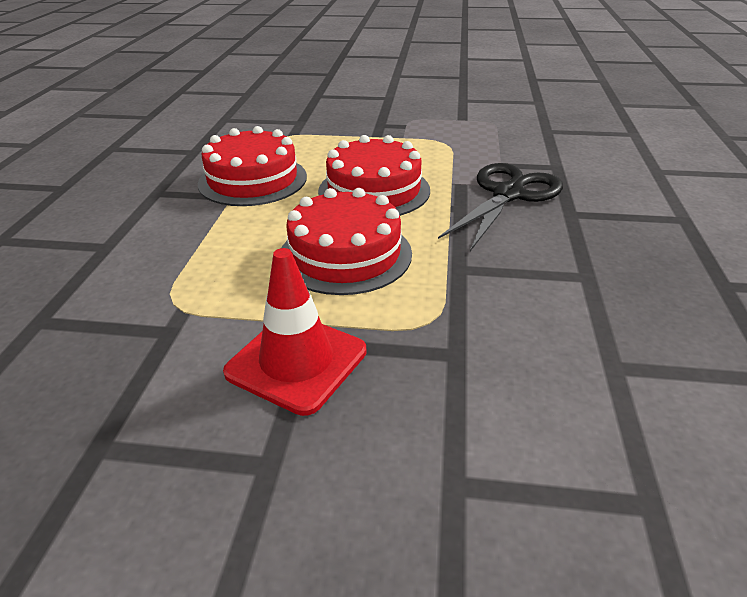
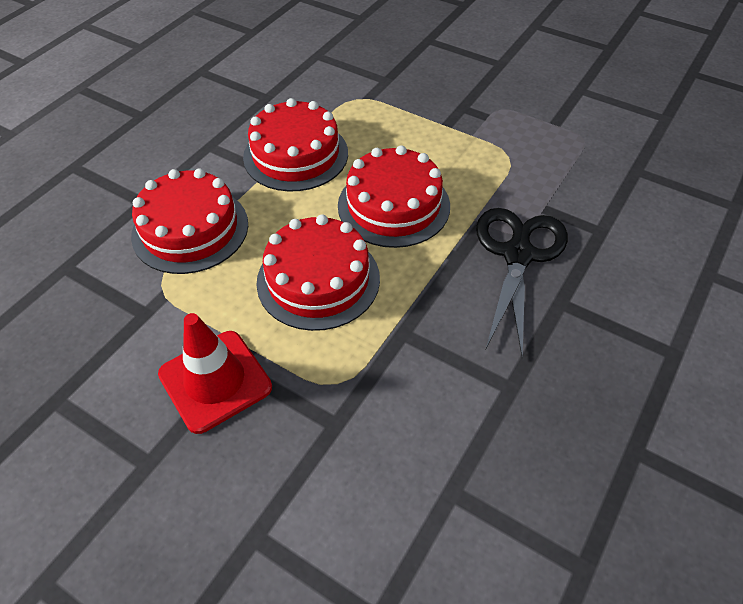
camera: 25 degrees right, 15 degrees up
(178, 253) = (190, 229): none -> red cake
(508, 194) = (518, 255): black scissors -> black scissors turned 45 degrees counterclockwise

